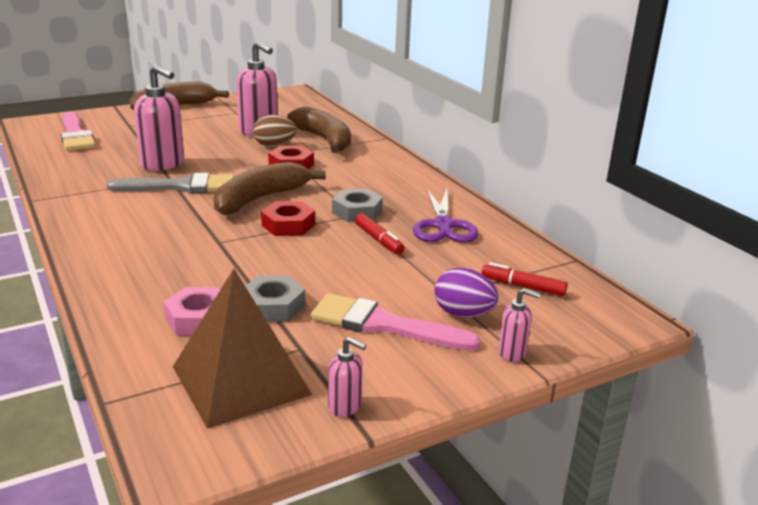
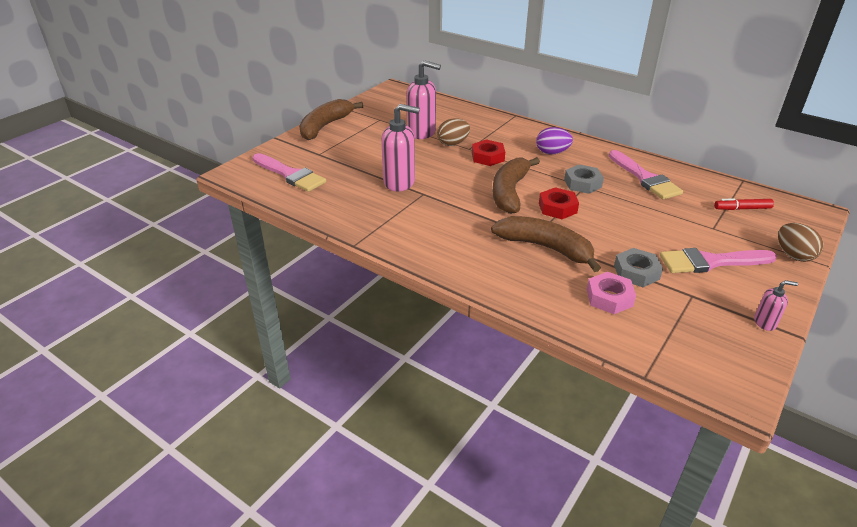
camera: 25 degrees left, 10 degrees up
(181, 186) = (442, 198): grey brush -> none
(240, 380) = (692, 329): brown pyramid -> none
(324, 140) = (478, 128): brown banana -> brown banana (546, 248)
(378, 240) = (625, 201): red marker -> none
(443, 225) = (645, 178): purple scissors -> pink brush
(463, 314) = (739, 239): purple egg -> purple egg (552, 153)
(512, 352) = (793, 255): pink soap dispenser -> brown egg

